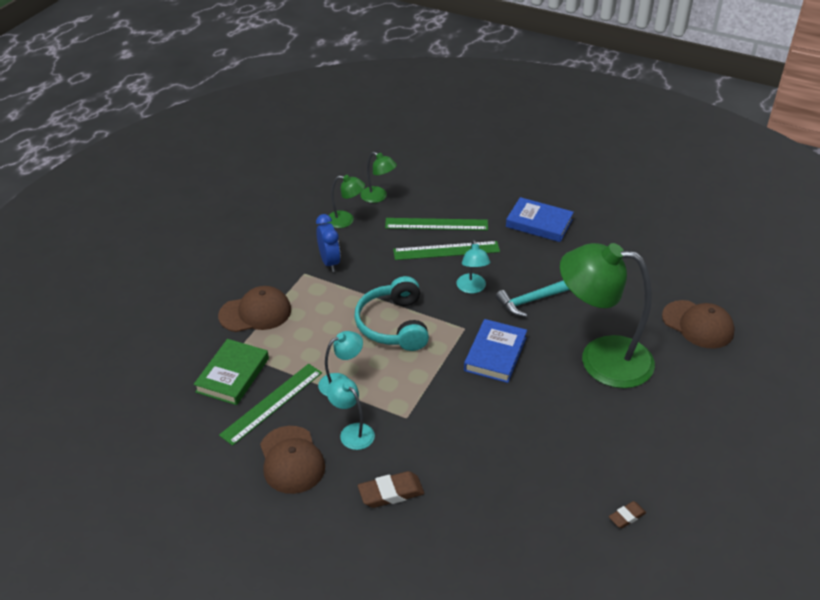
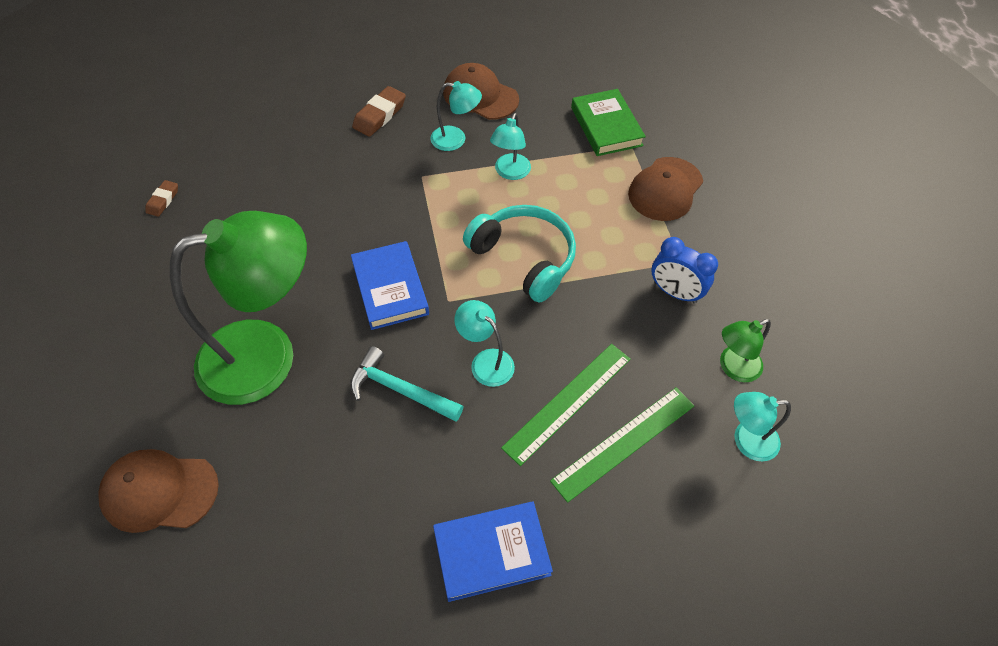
camera: 140 degrees right, 15 degrees up
(272, 403) = (546, 124): green ruler -> none
(378, 197) = (746, 440): green lamp -> turquoise lamp
(532, 300) = (400, 390): turquoise hammer -> turquoise hammer turned 90 degrees counterclockwise

